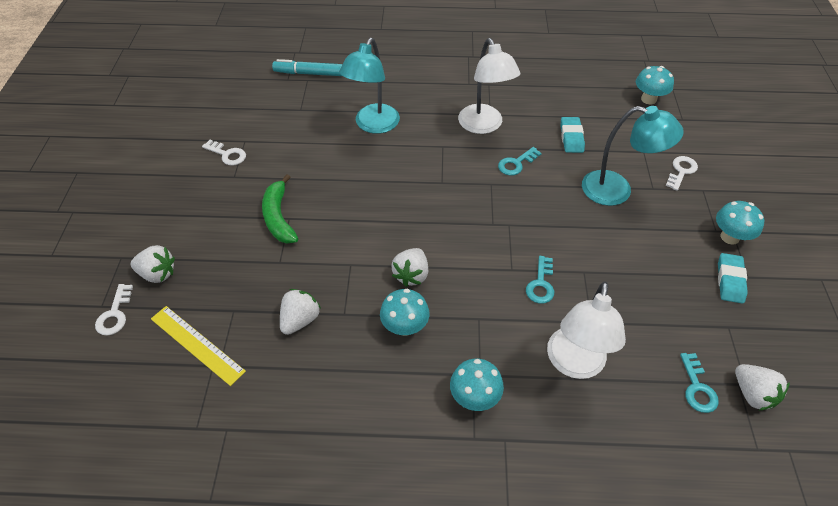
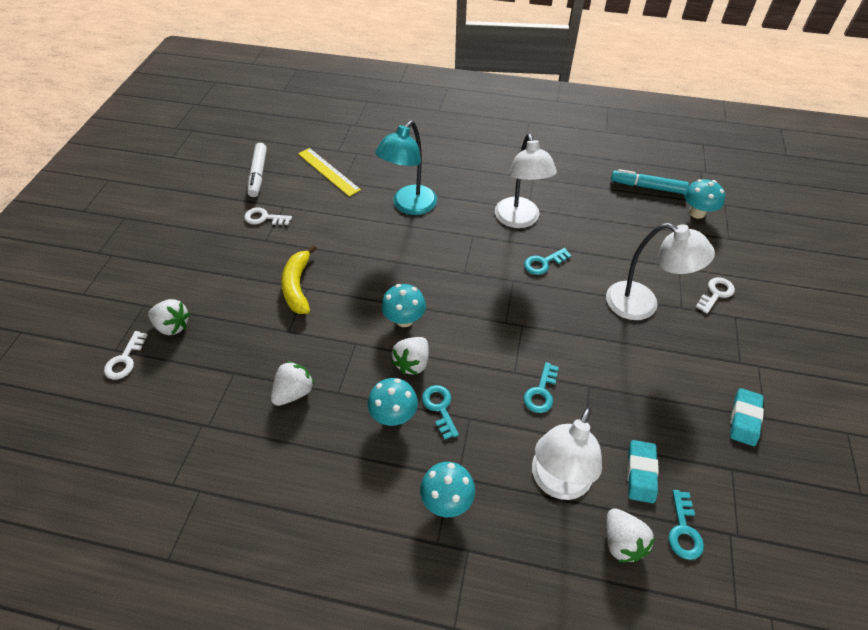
camera: 10 degrees right, 0 degrees up
(197, 344) = (192, 401): yellow ruler -> yellow ruler (328, 171)
(210, 112) = (258, 174): none -> white marker
(227, 154) = (264, 218): white key -> white key turned 150 degrees clockwise
(279, 217) = (298, 286): green banana -> yellow banana
(309, 73) = (359, 147): turquoise marker -> turquoise marker (647, 187)
(448, 313) = (440, 407): none -> turquoise key
(571, 137) = (606, 243): turquoise eraser -> turquoise eraser (640, 473)
(617, 190) = (642, 305): turquoise lamp -> white lamp
(729, 237) = (754, 371): turquoise mushroom -> turquoise mushroom (404, 319)
(752, 394) = (743, 547): white strawberry -> white strawberry (622, 542)

